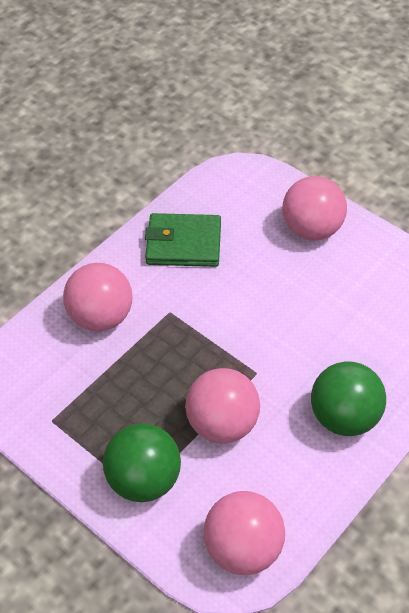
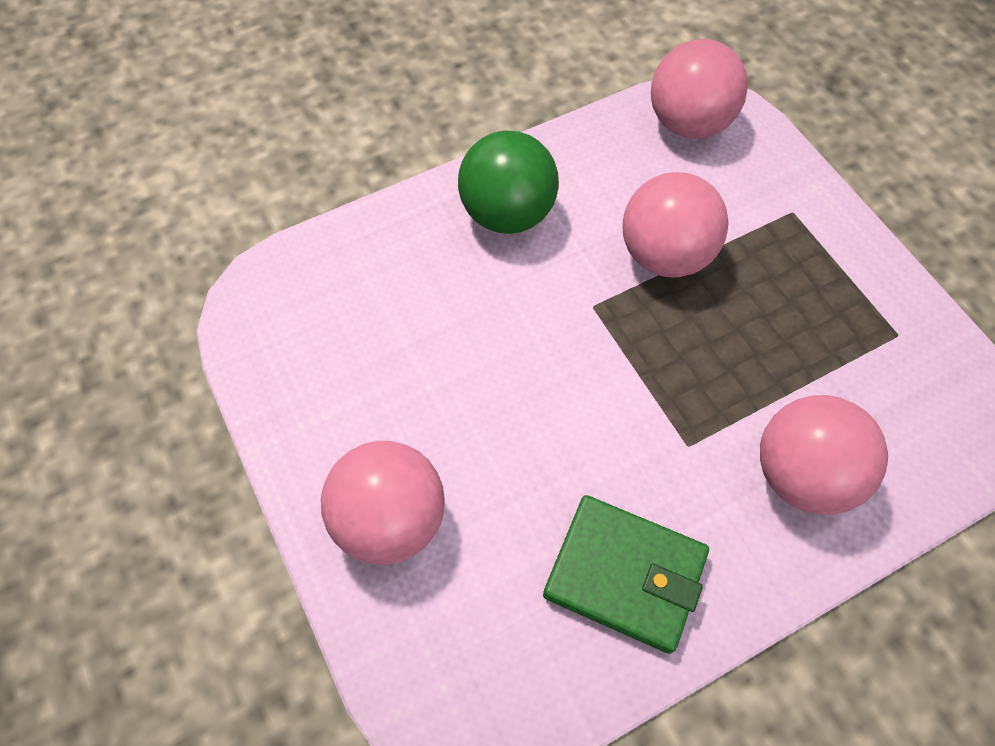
camera: 160 degrees left, 10 degrees up
(144, 480) = (784, 222): green ball -> none

